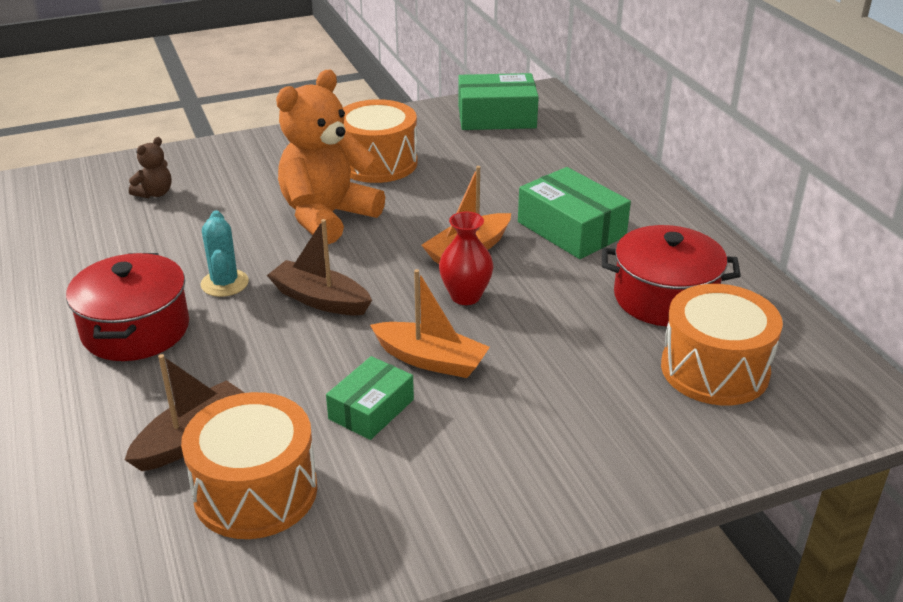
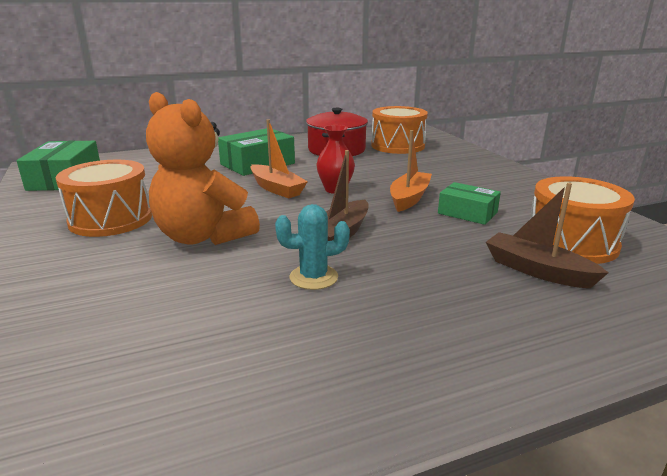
camera: 90 degrees left, 10 degrees down
(136, 329) = (400, 319): red pot -> none
(155, 193) = (77, 351): brown teddy bear -> none

